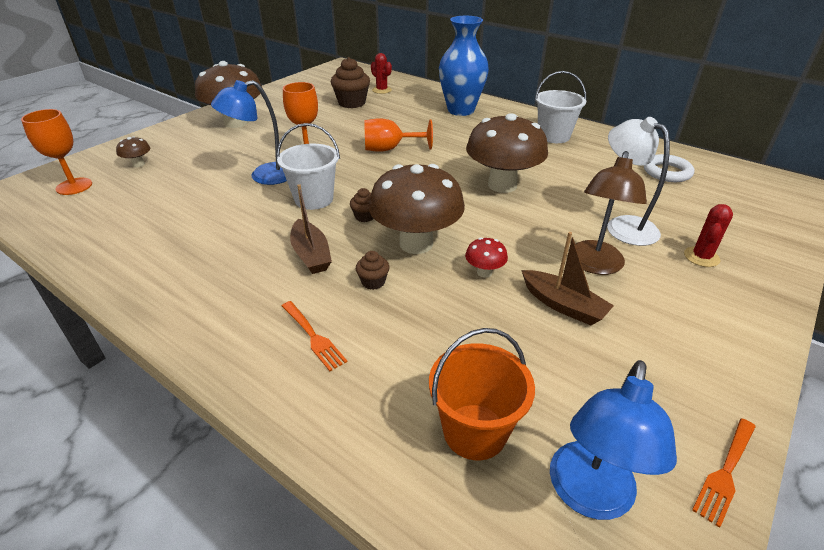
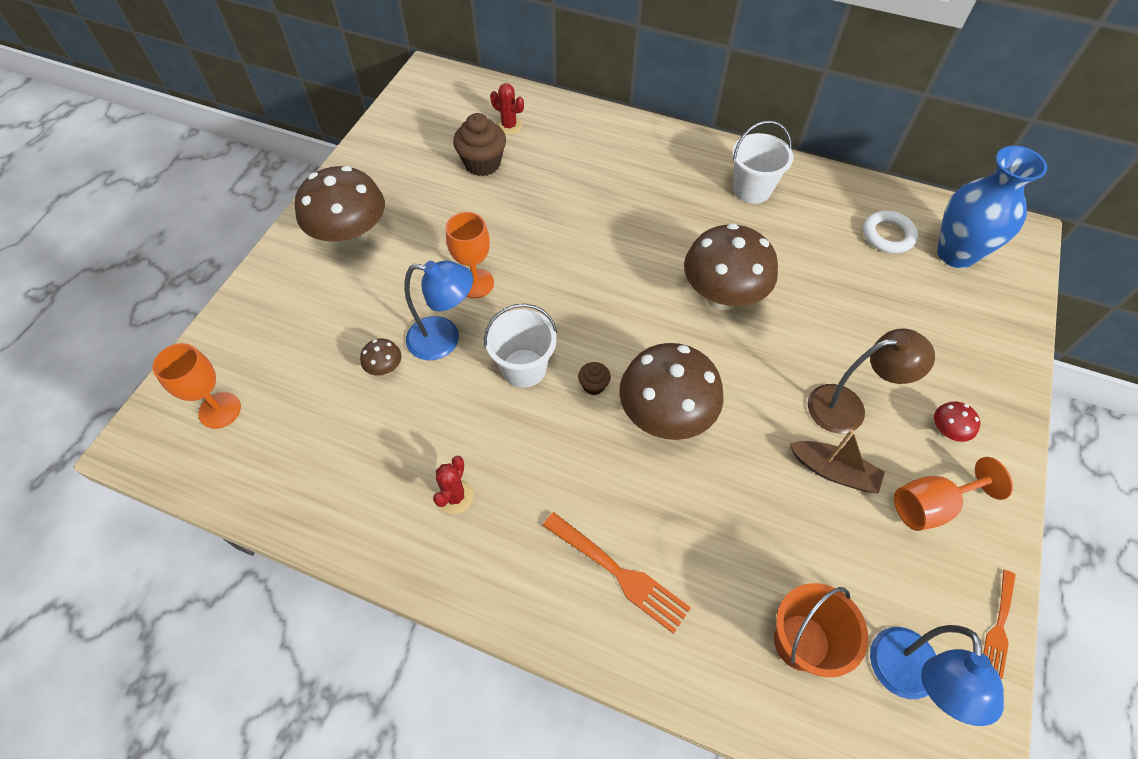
camera: 15 degrees left, 20 degrees up
(138, 164) = (275, 350): brown mushroom -> brown mushroom (385, 368)
(263, 176) = (444, 339): blue lamp -> blue lamp turned 135 degrees counterclockwise
(311, 255) = (563, 460): brown boat -> none
(313, 337) = (619, 573): orange fork -> orange fork, size x1.58
(373, 282) = (644, 485): brown cupcake -> none
(390, 149) = (571, 255): orange goblet -> orange goblet (930, 505)
(461, 110) = (626, 155): blue vase -> blue vase (956, 254)
(484, 272) = (747, 443): red mushroom -> red mushroom (946, 431)
(594, 265) = (848, 407): brown lamp -> brown lamp turned 105 degrees counterclockwise
(623, 225) = (862, 338): white lamp -> none
(701, 257) = (943, 370): red cactus -> red cactus (455, 496)

